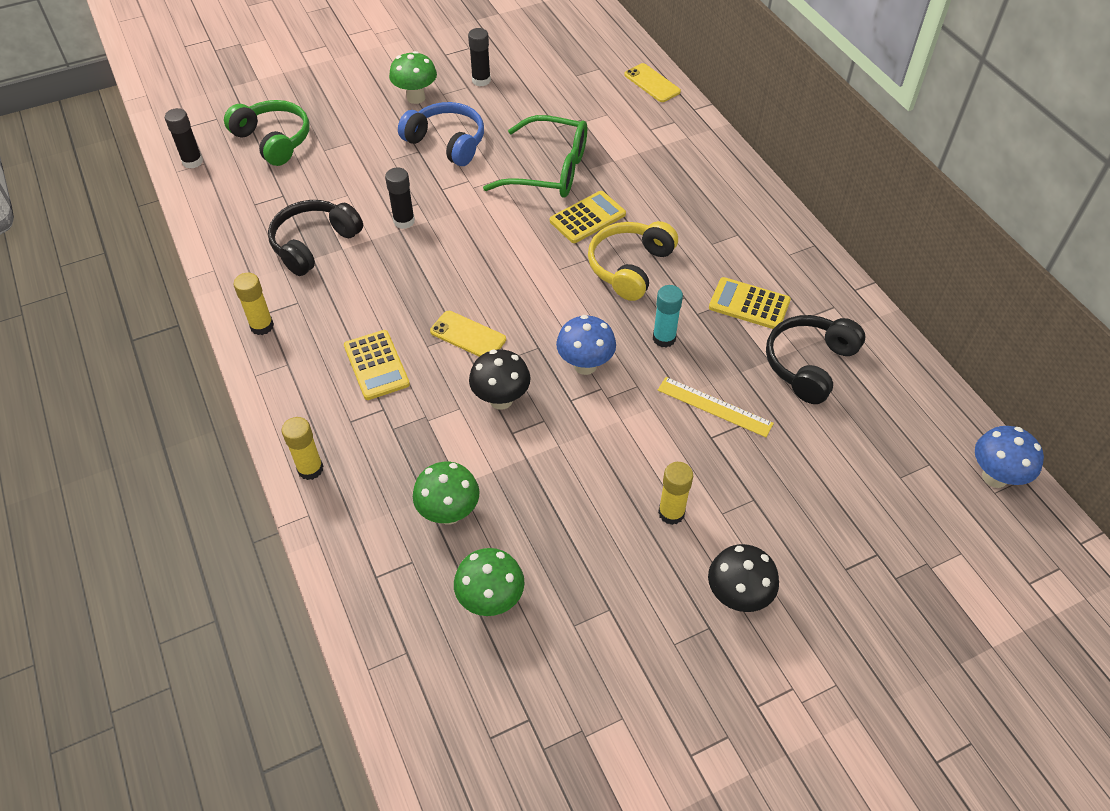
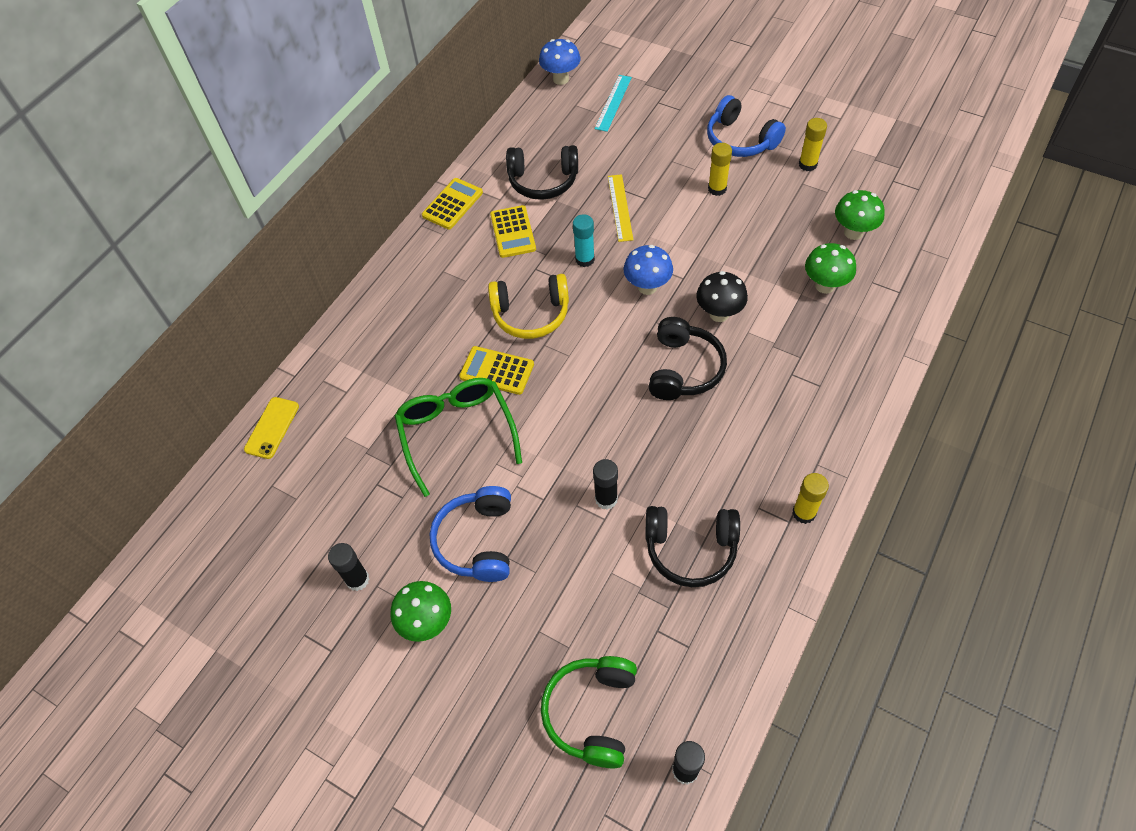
camera: 120 degrees left, 5 degrees up
(310, 469) = (875, 379): yellow glue stick -> yellow glue stick (807, 164)
(376, 365) = (762, 405): yellow calculator -> yellow calculator (452, 204)
(468, 335) = (683, 369): yellow phone -> black headphones
(737, 596) = (740, 140): black mushroom -> blue headphones
(908, 504) = (613, 103): none -> turquoise ruler

